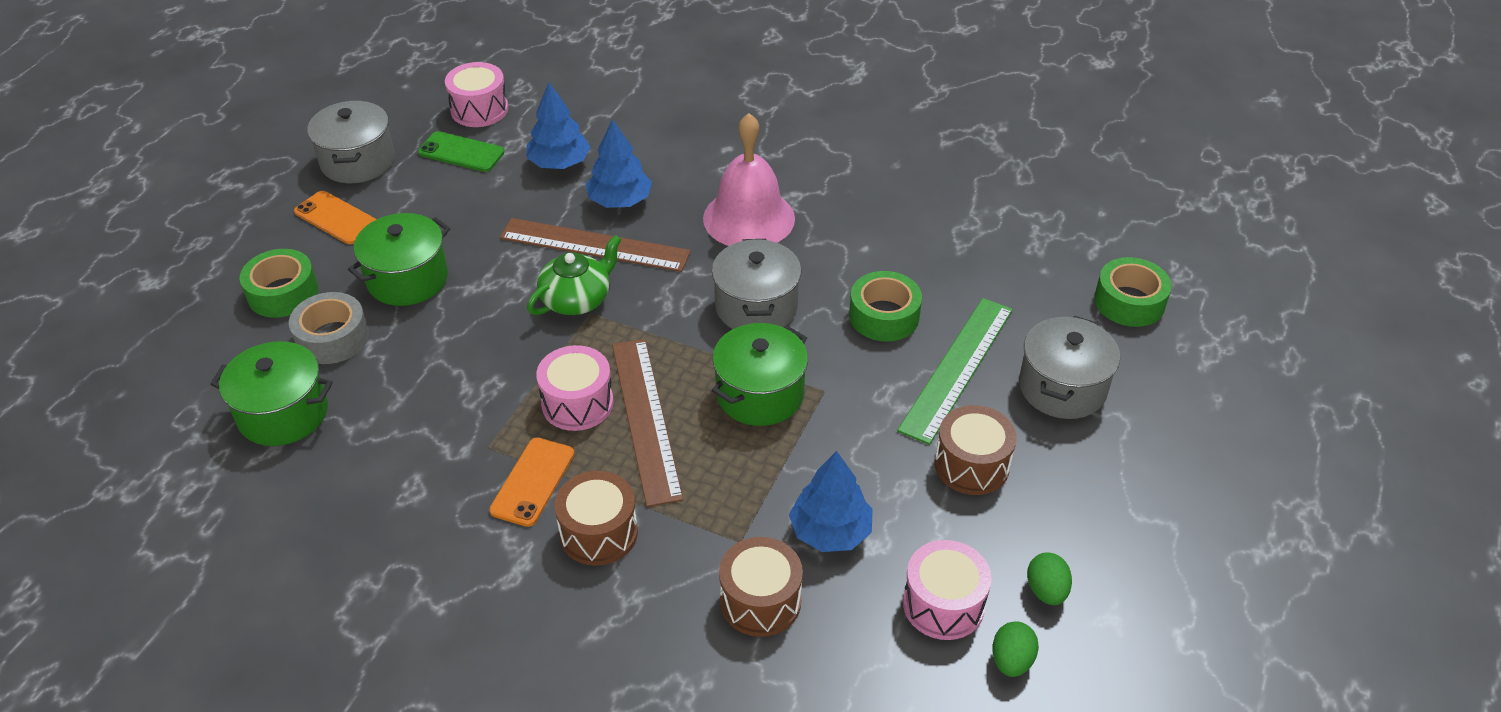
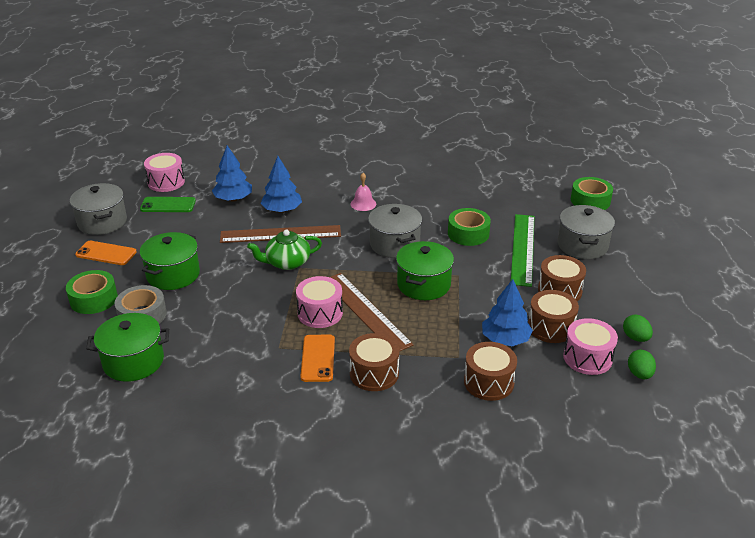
camera: 20 degrees left, 10 degrees down
(577, 299) = (287, 262): green teapot -> green teapot turned 135 degrees counterclockwise
(749, 218) = (363, 204): pink bell -> pink bell, size x0.47
(916, 530) = (551, 327): none -> brown drum

